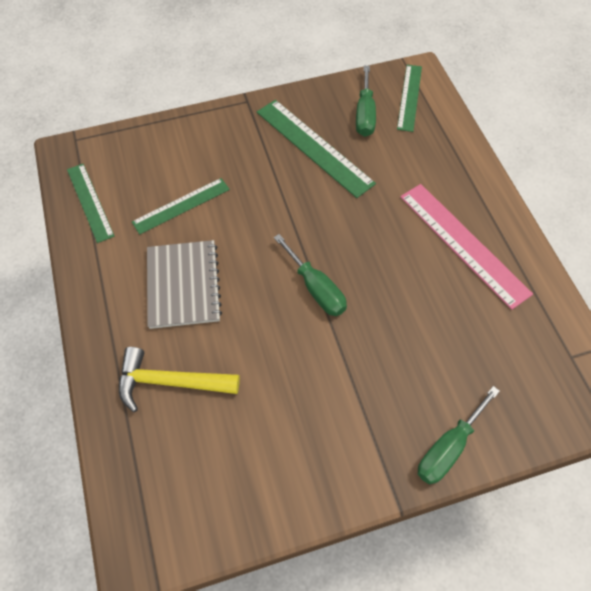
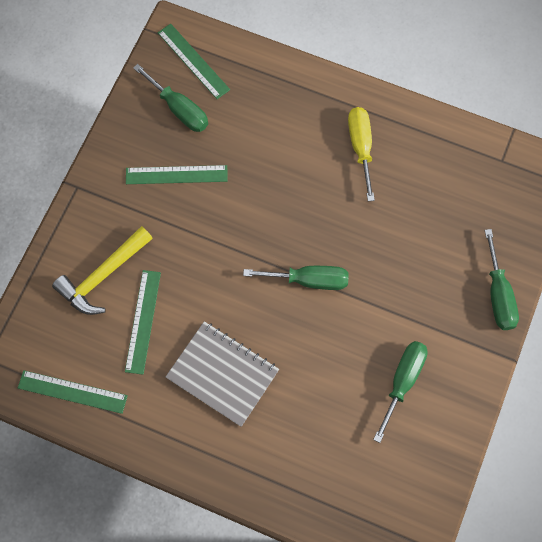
camera: 50 degrees left, 10 degrees up
(170, 382) = (299, 443): yellow hammer -> yellow hammer (102, 276)
(293, 425) = (402, 381): none -> green screwdriver
(314, 147) = (176, 174): green ruler -> green ruler, size x0.64
(463, 244) = (361, 147): pink ruler -> yellow screwdriver

